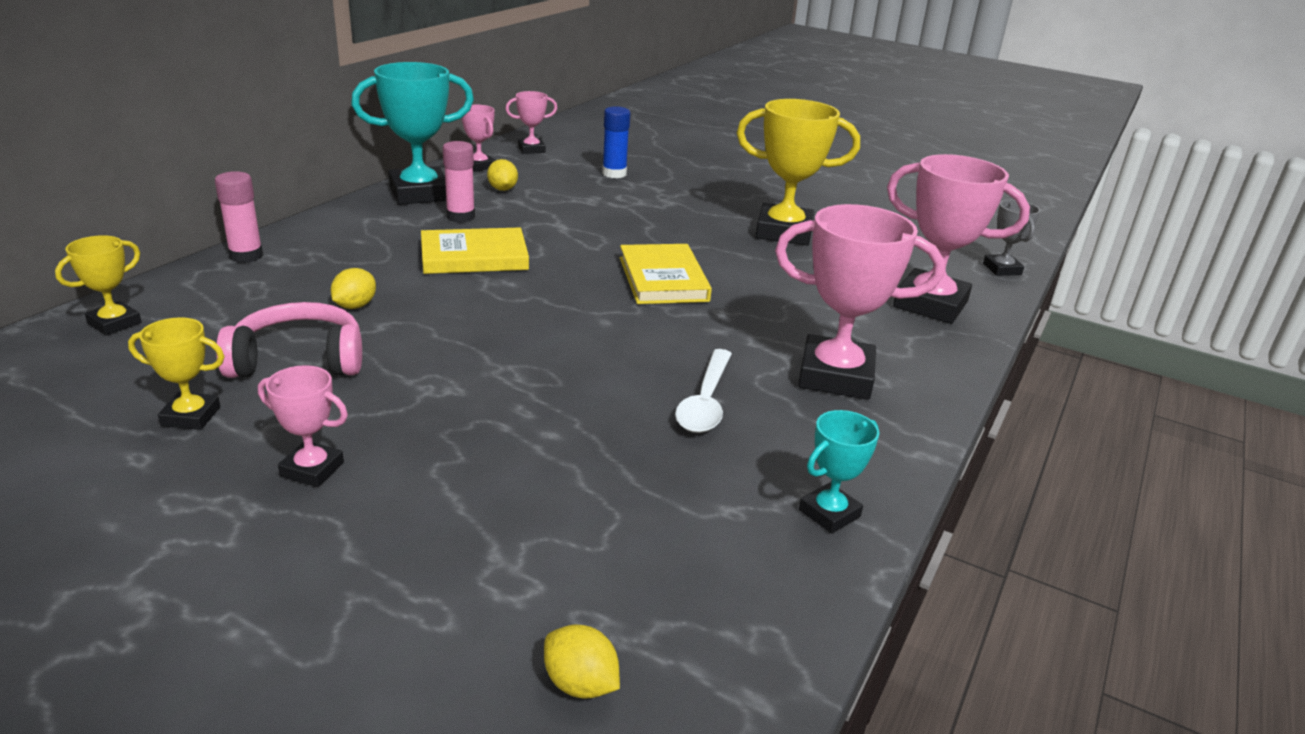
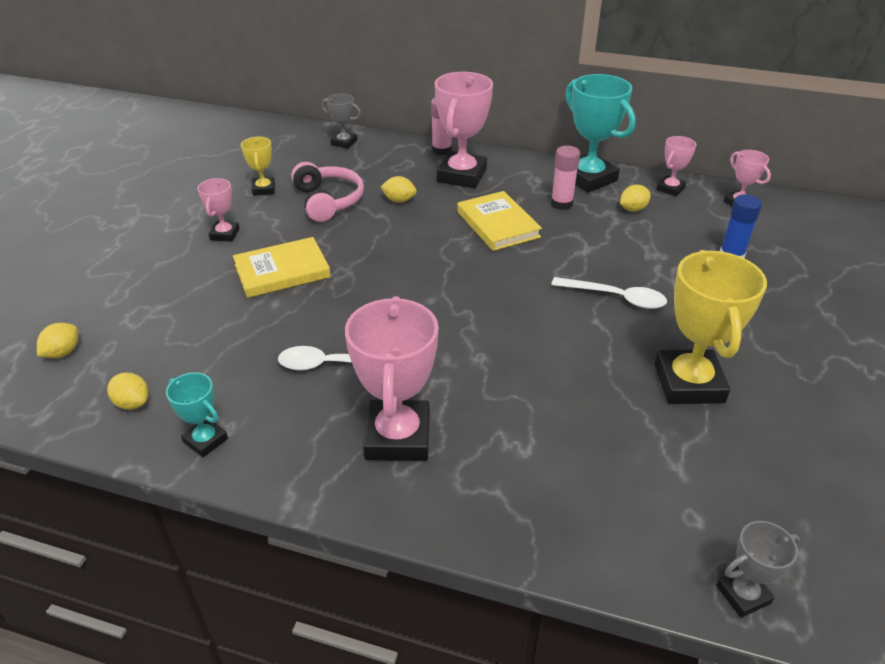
camera: 80 degrees right, 10 degrees up
(114, 323) = (344, 143): yellow trophy -> grey trophy
(652, 231) = (615, 297): none -> white spoon
(663, 279) = (521, 318): yellow book -> yellow book (282, 271)
(742, 585) = (132, 403): none -> yellow lemon
(930, 304) = (586, 511): pink trophy -> pink trophy (462, 175)

